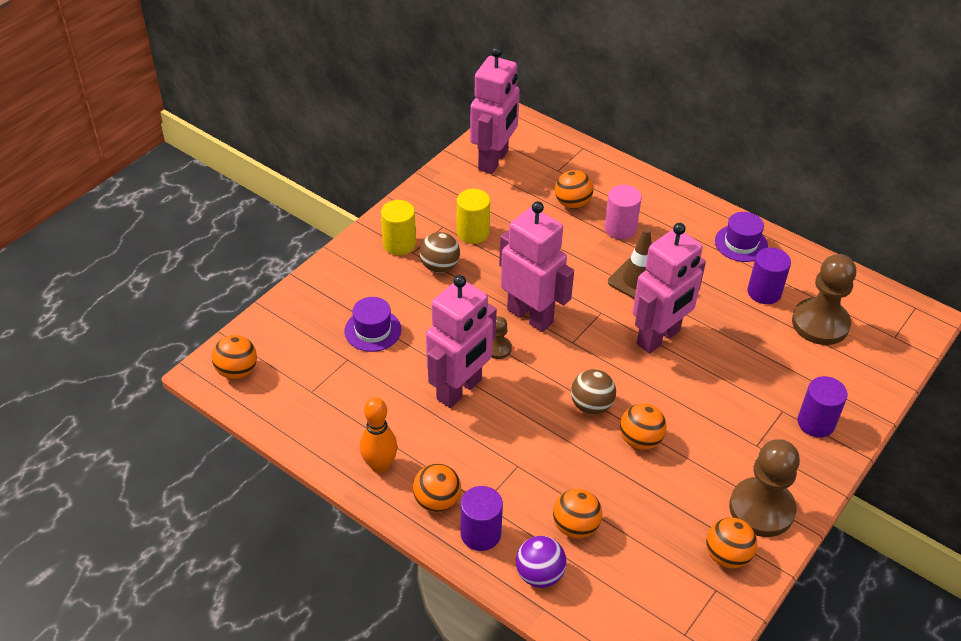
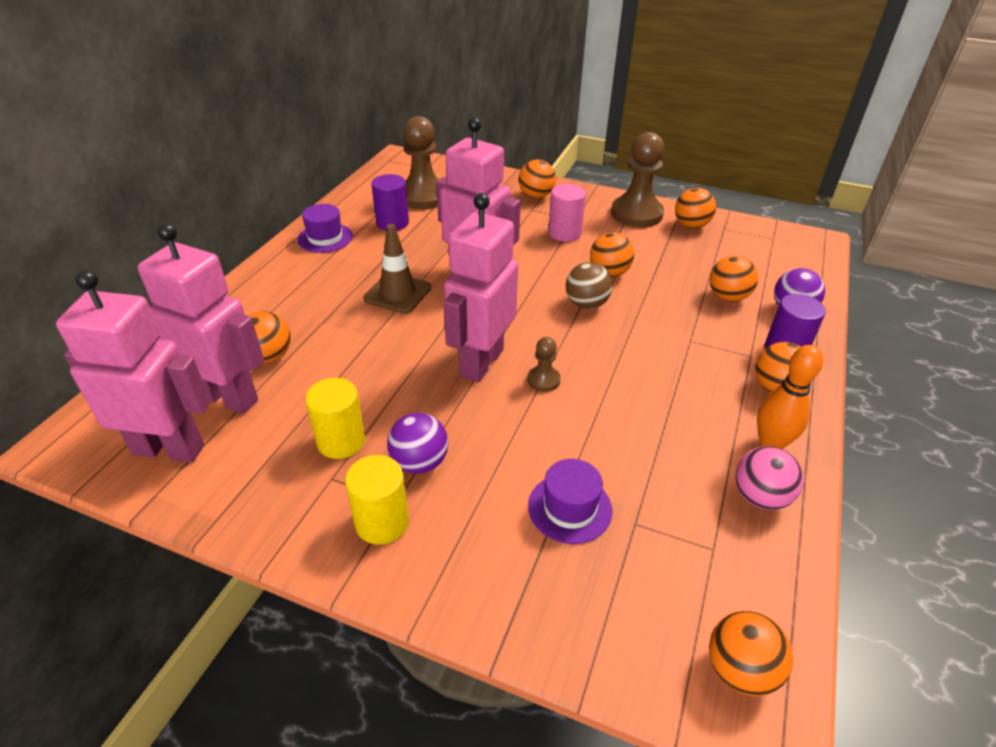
camera: 105 degrees left, 5 degrees down
(337, 435) = (760, 497): none -> pink ball
(439, 266) = (419, 462): brown ball -> purple ball
(460, 390) = (622, 399): pink robot -> pink robot (228, 397)
(620, 228) = (313, 314): pink cylinder -> pink cylinder (564, 233)
(816, 423) = (536, 196): purple cylinder -> orange ball

